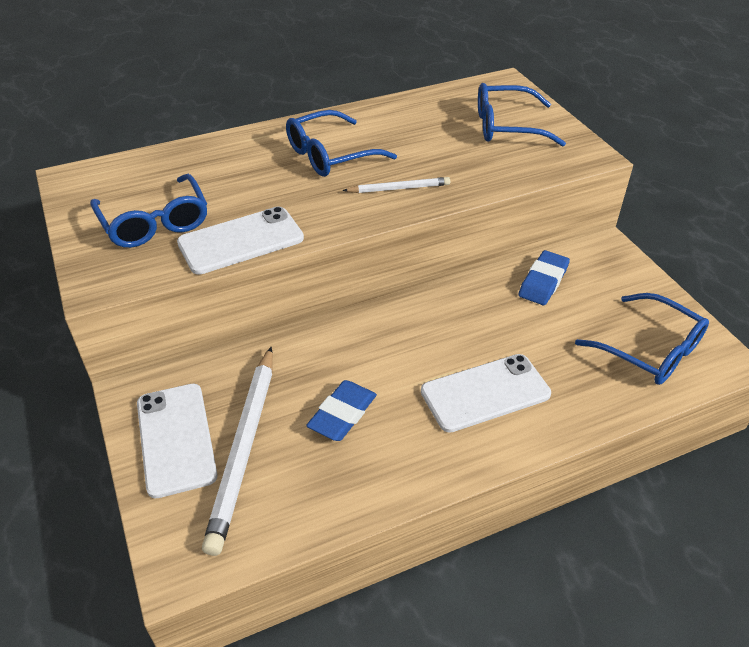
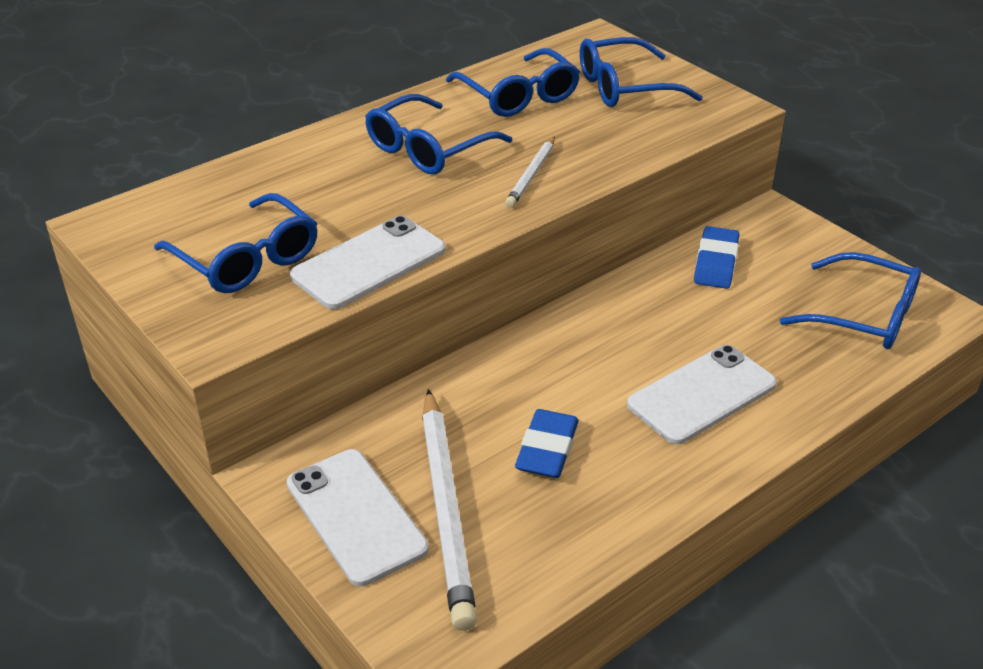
camera: 15 degrees left, 5 degrees down
(399, 188) = (531, 175): white pencil -> white pencil turned 135 degrees clockwise
(419, 122) = (519, 96): none -> blue glasses

